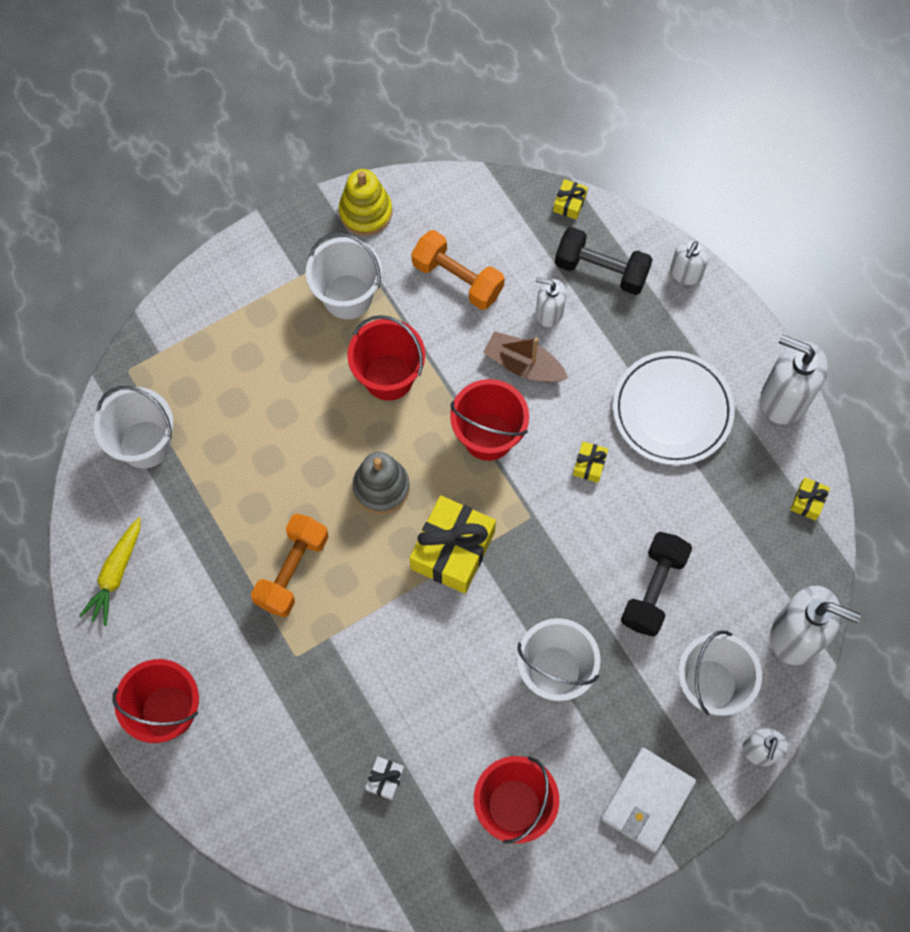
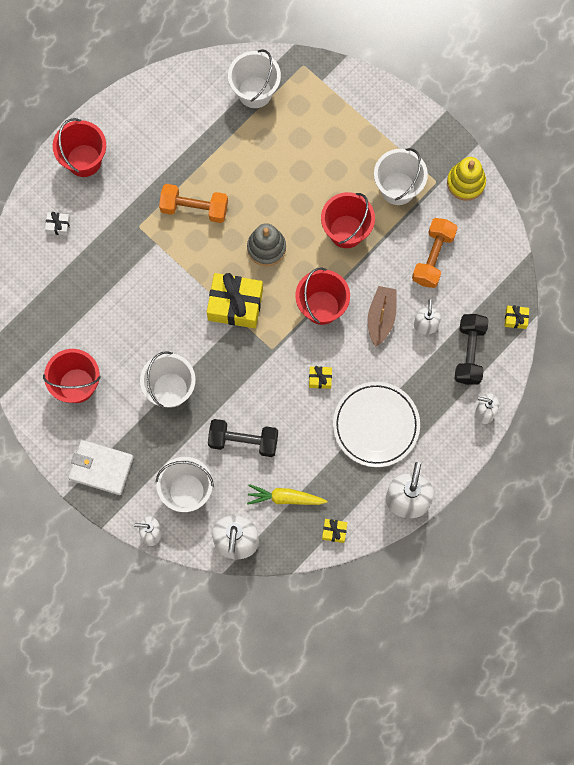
camera: 75 degrees right, 5 degrees up
(116, 573) = (163, 102): yellow carrot -> yellow carrot (285, 498)
(385, 779) = (74, 302): white gift -> white gift (58, 226)

